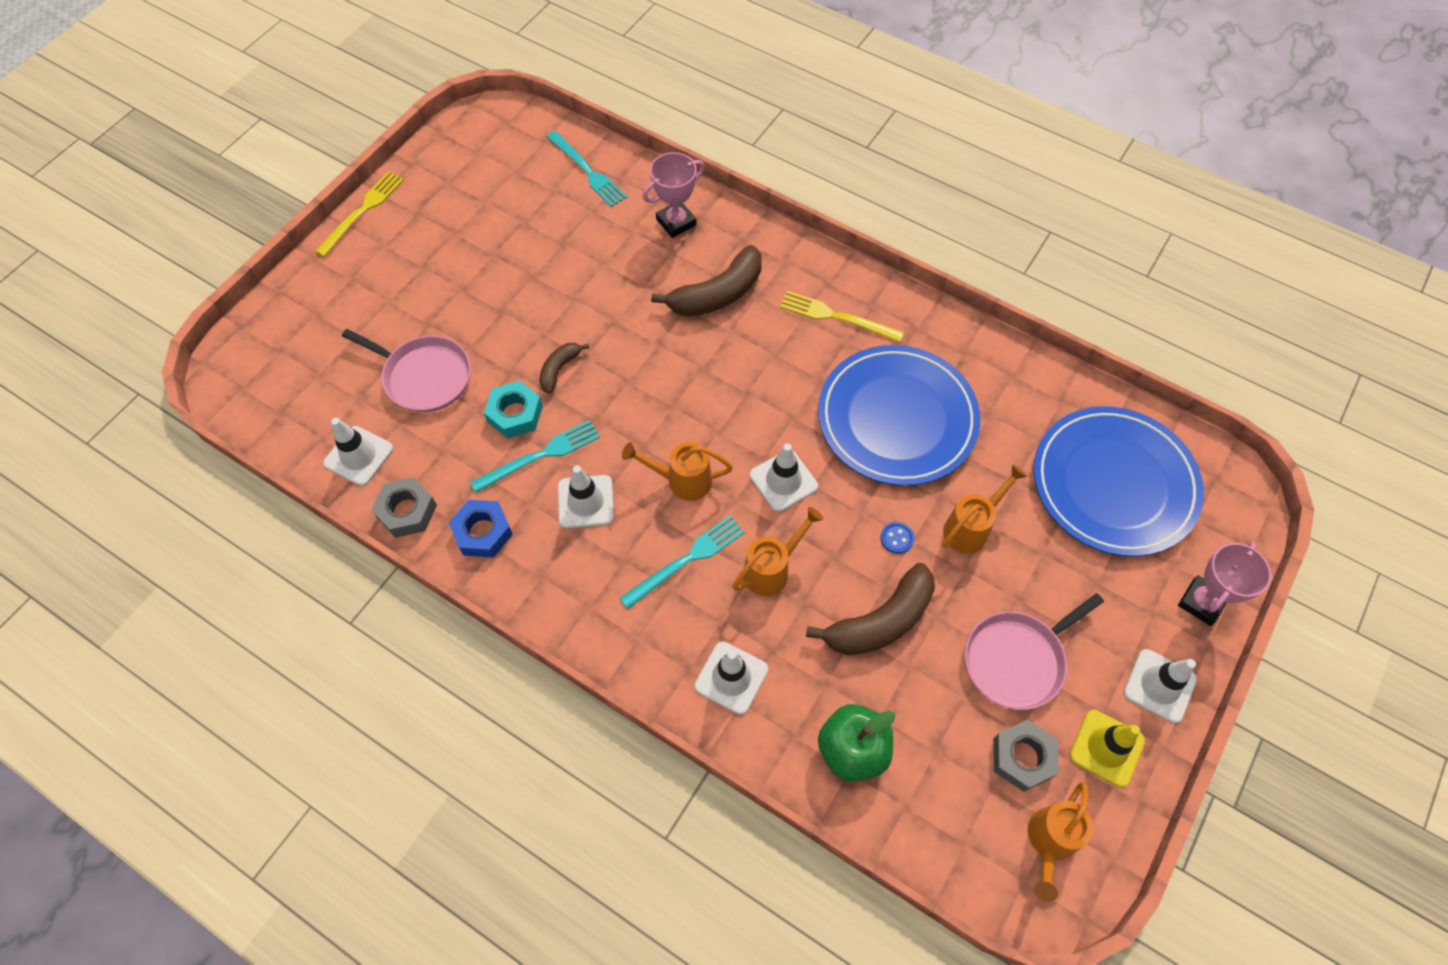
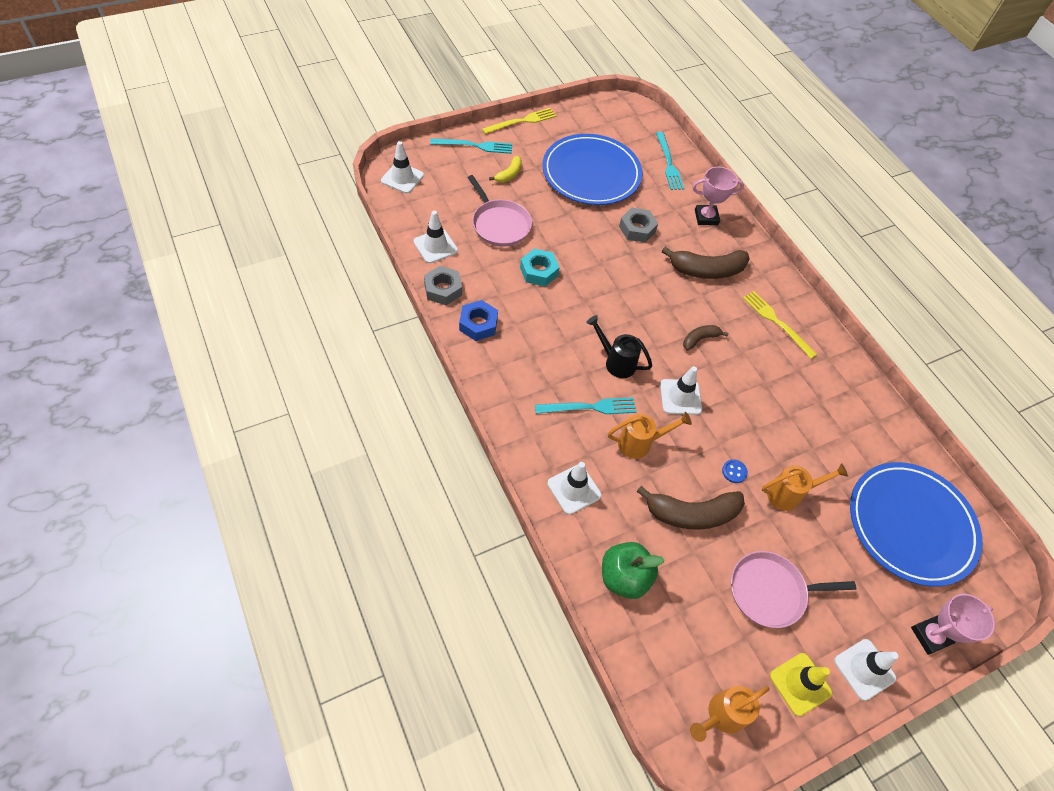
camera: 25 degrees right, 5 degrees down
(393, 298) = (509, 174): none -> yellow banana
(540, 456) = (539, 301): turquoise fork -> turquoise fork (475, 146)
(559, 369) = (581, 261): brown banana -> brown banana (700, 339)
(586, 502) = (549, 341): white traffic cone -> white traffic cone (402, 178)
(682, 481) = (615, 362): orange watering can -> black watering can
(897, 418) = (780, 402): blue plate -> blue plate (591, 173)
(1022, 757) = (736, 653): grey nut -> grey nut (637, 229)

